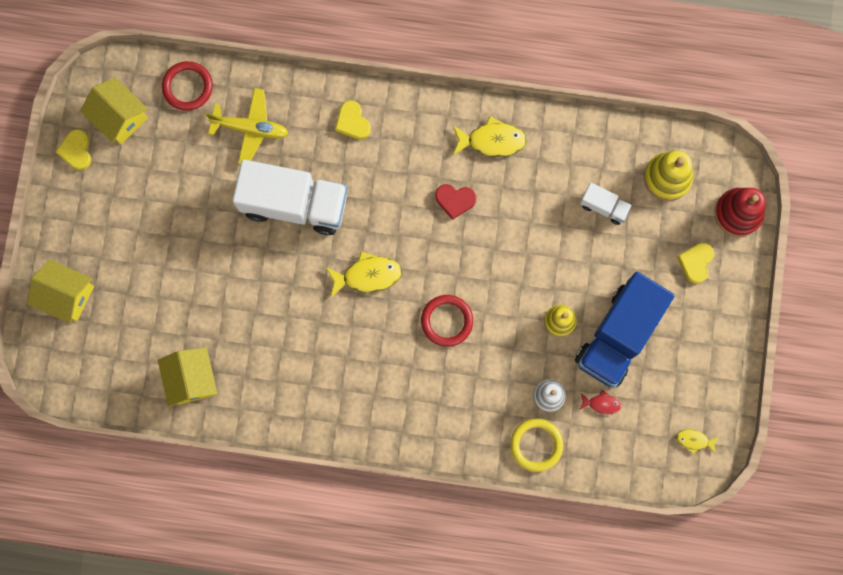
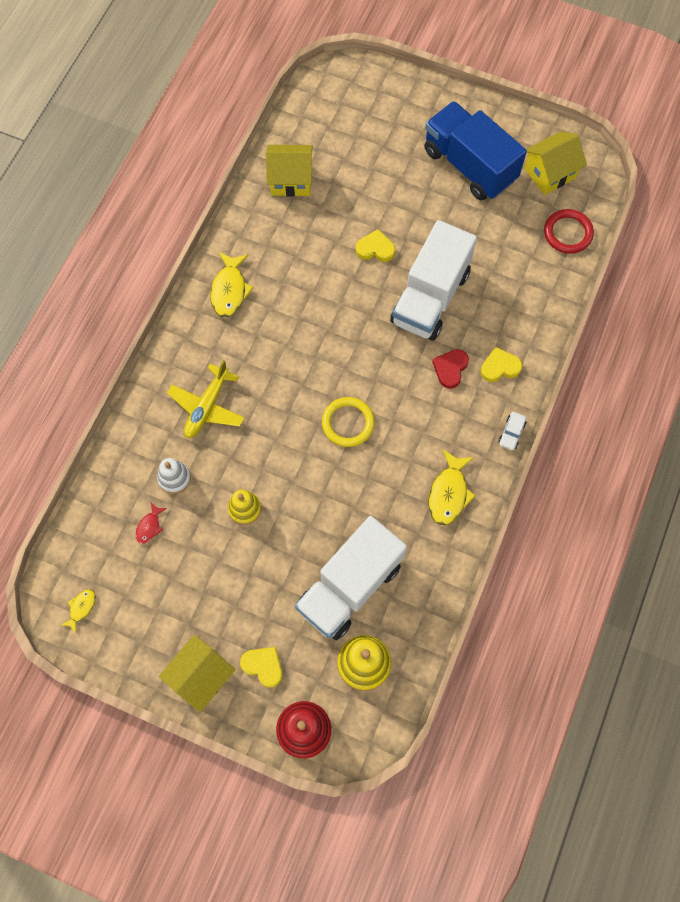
camera: 105 degrees right, 10 degrees down
(67, 295) = (395, 102): yellow house -> yellow house (201, 676)
(76, 151) = (526, 133): yellow heart -> yellow heart (375, 249)
(250, 128) = (514, 276): yellow plane -> yellow plane (207, 407)
(368, 275) = (343, 344): yellow fish -> yellow fish (229, 290)
(417, 97) = (511, 433): none -> white car
(447, 321) = (277, 403): red ring -> none
(455, 200) = (395, 441): red heart -> red heart (450, 369)
(536, 445) = (131, 453): yellow ring -> yellow ring (348, 423)
(604, 207) = (350, 586): white truck -> white truck, size x2.20
(619, 335) = (212, 563): blue truck -> blue truck (469, 165)

